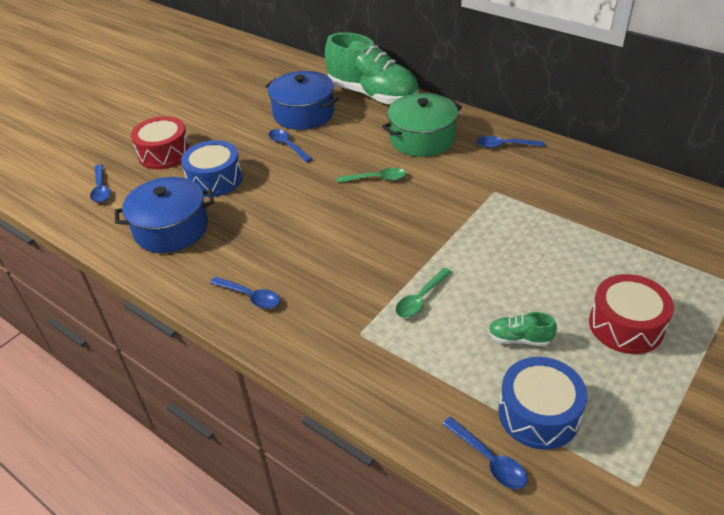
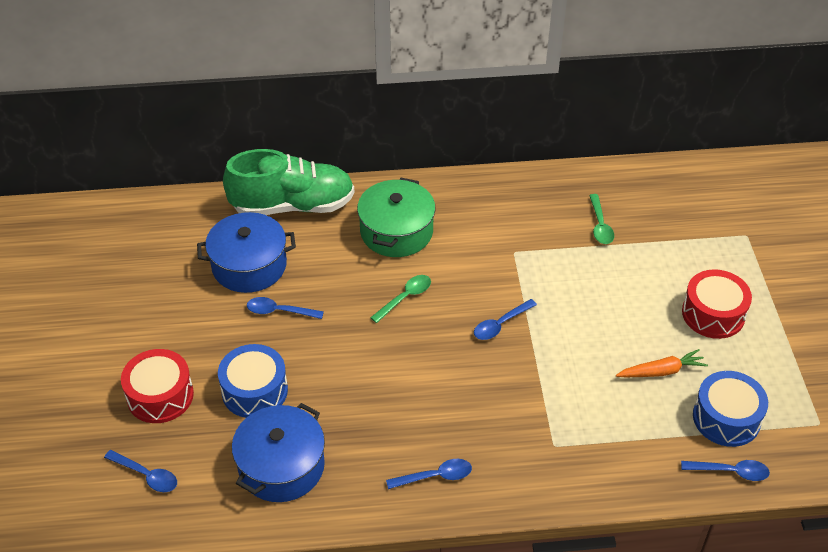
camera: 45 degrees left, 5 degrees up
(421, 299) = (564, 386): green spoon -> green spoon (600, 225)
(505, 145) = (474, 199): blue spoon -> blue spoon (500, 324)
(519, 339) = (661, 371): green shoe -> orange carrot

